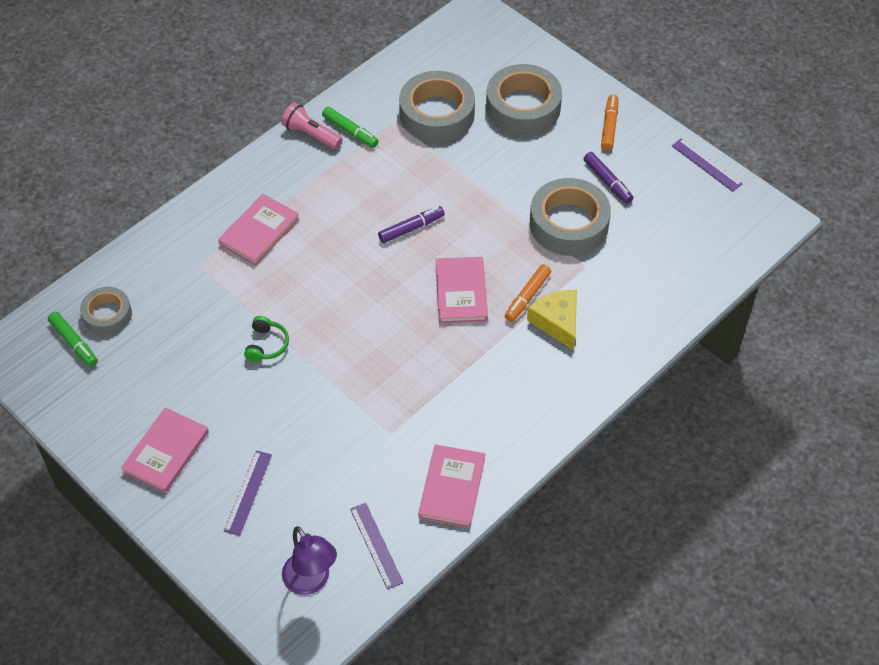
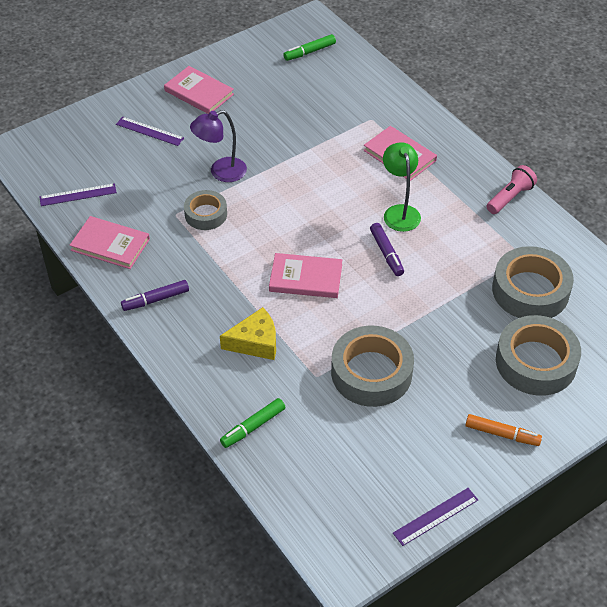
camera: 100 degrees right, 5 degrees down
(107, 315) = (332, 69): grey tape -> grey tape (206, 214)
(266, 345) = (281, 151): green headphones -> none
(311, 582) = (63, 157): purple lamp -> purple lamp (221, 172)
(349, 223) = (399, 212): none -> green lamp
(350, 131) = (512, 224): green marker -> green marker (253, 427)
(527, 297) = (289, 325): orange marker -> none
(607, 182) = (423, 417): purple marker -> purple marker (155, 300)

